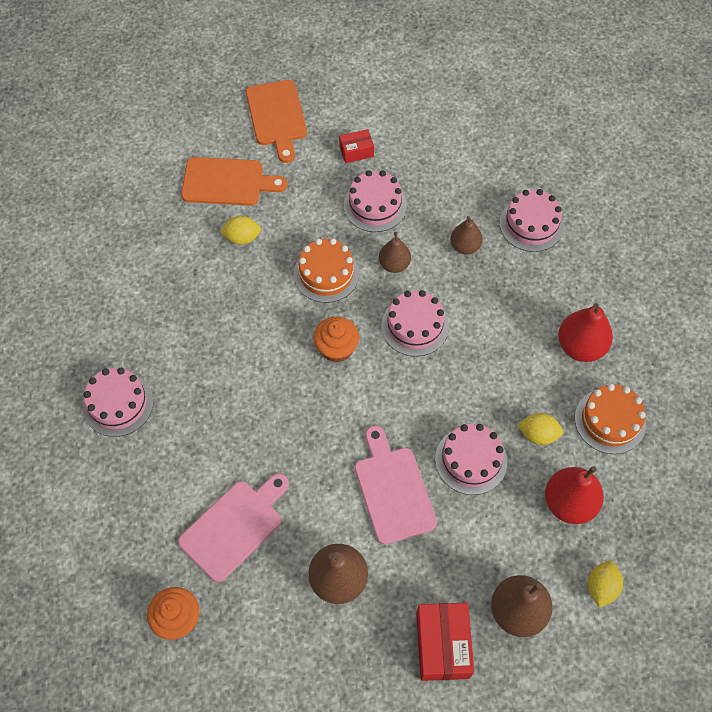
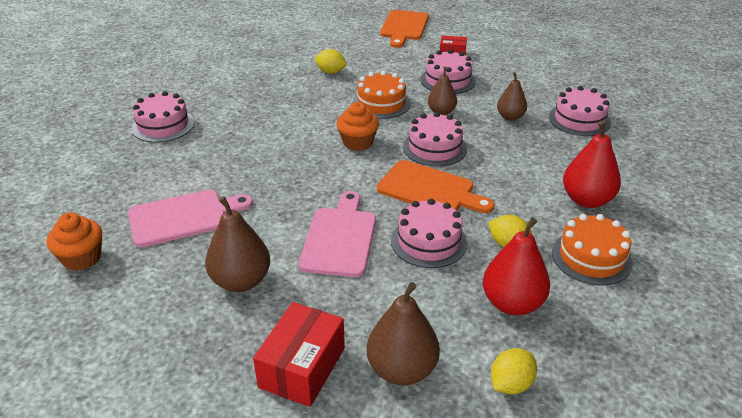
camera: 25 degrees right, 25 degrees down
(227, 182) = (342, 46): orange cutting board -> orange cutting board (430, 190)

